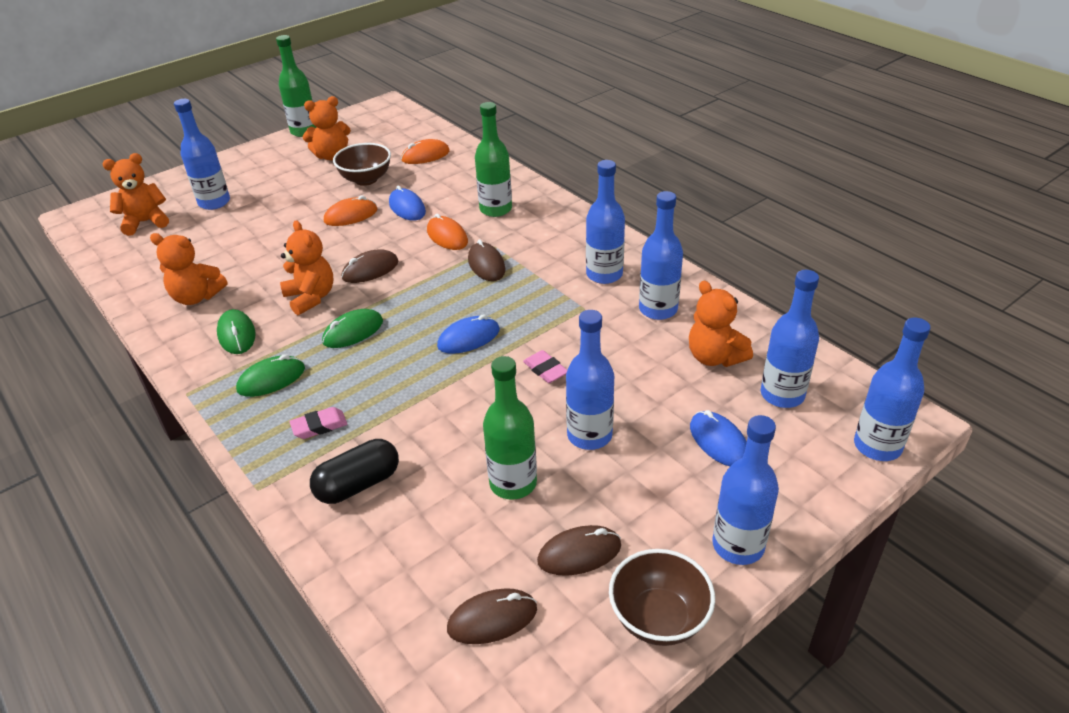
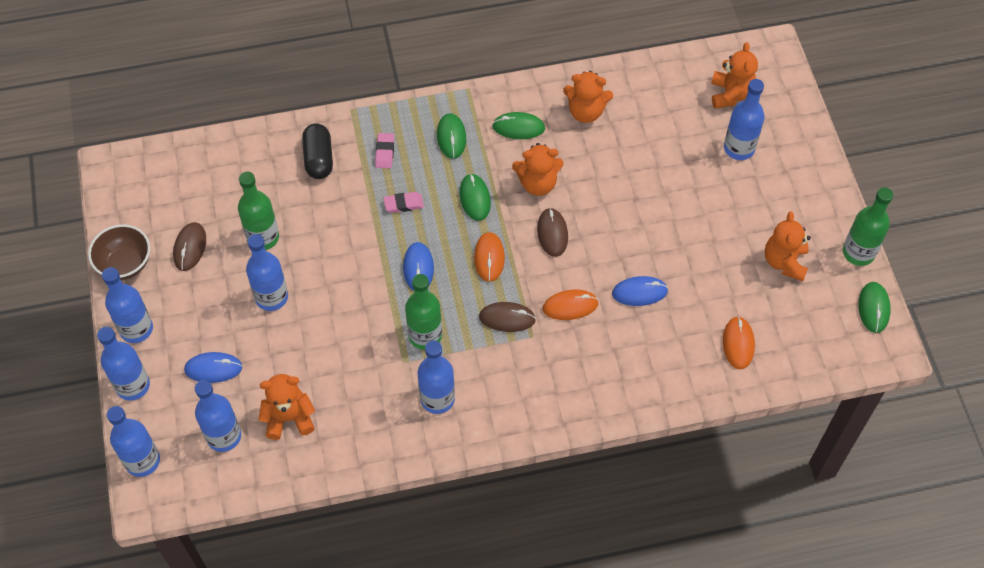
camera: 115 degrees right, 20 degrees up
(196, 297) = (586, 112): orange teddy bear -> orange teddy bear turned 120 degrees counterclockwise
(351, 216) = (651, 245): orange mouse -> orange mouse (489, 258)
(354, 116) = (873, 308): none -> green mouse
(366, 179) = (715, 276): brown bowl -> none
(492, 619) = (181, 190): brown mouse -> none
(496, 209) = (593, 363): green bottle -> green bottle (425, 335)
(545, 370) = (351, 301): pink eraser -> pink eraser (403, 204)
(658, 309) = (367, 412): blue bottle -> blue bottle (133, 386)

